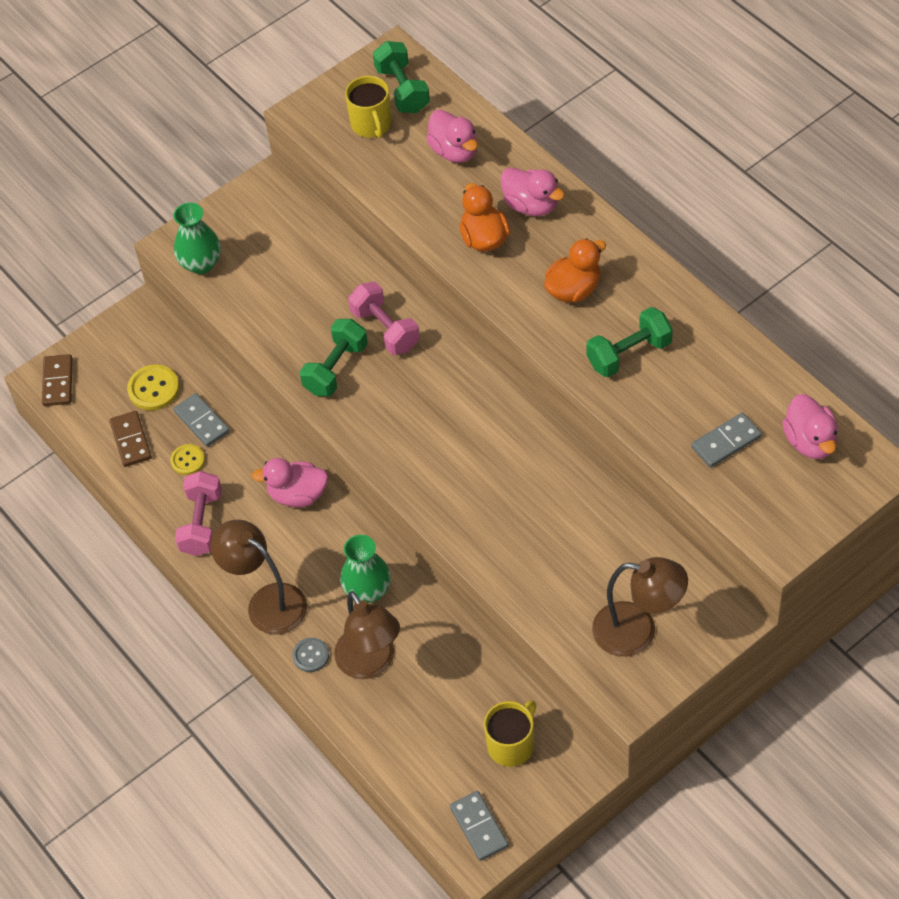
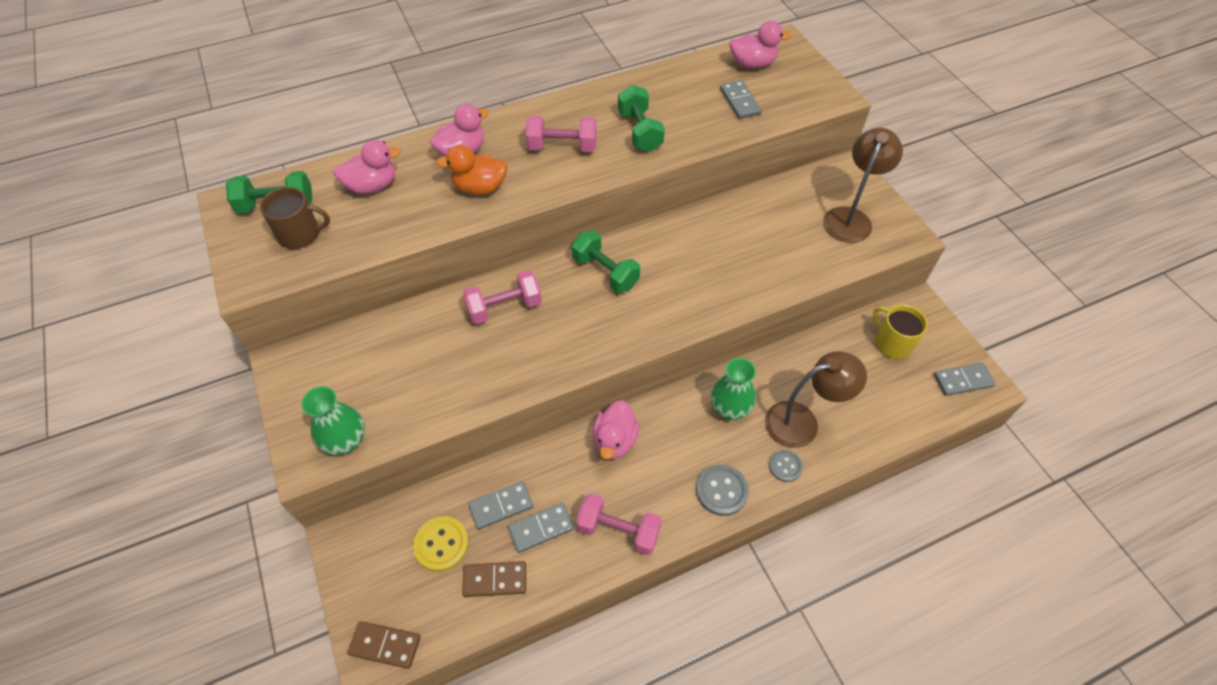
camera: 80 degrees left, 0 degrees up
(188, 460) = (541, 528): yellow button -> grey domino
(267, 602) = (721, 491): brown lamp -> grey button
(336, 368) = (530, 353): green dumbbell -> green dumbbell (605, 272)
(371, 124) = (300, 234): yellow mug -> brown mug
(574, 289) = (562, 147): orange duck -> pink dumbbell

